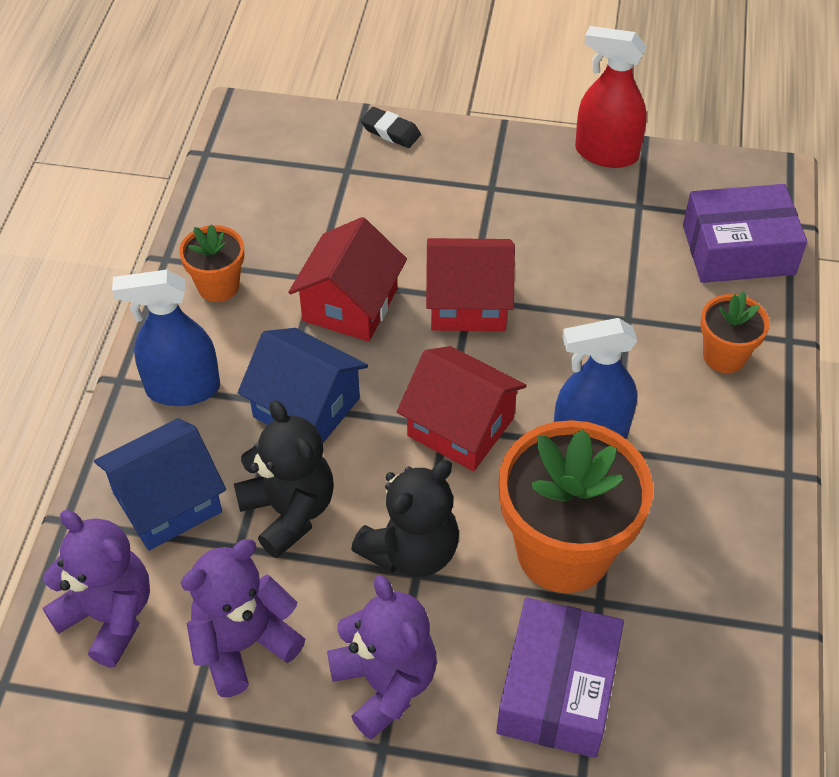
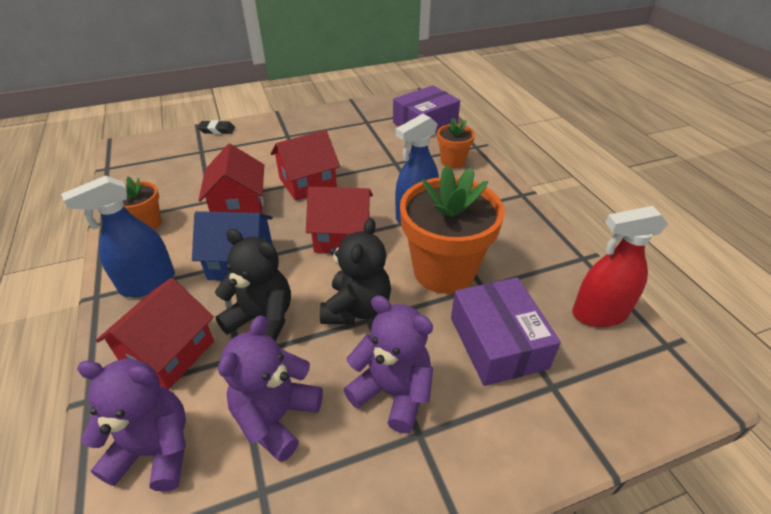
camera: 30 degrees left, 10 degrees down
(167, 502) = (168, 353): blue house -> red house
(606, 153) = (336, 109): red spray bottle -> red spray bottle (599, 314)

